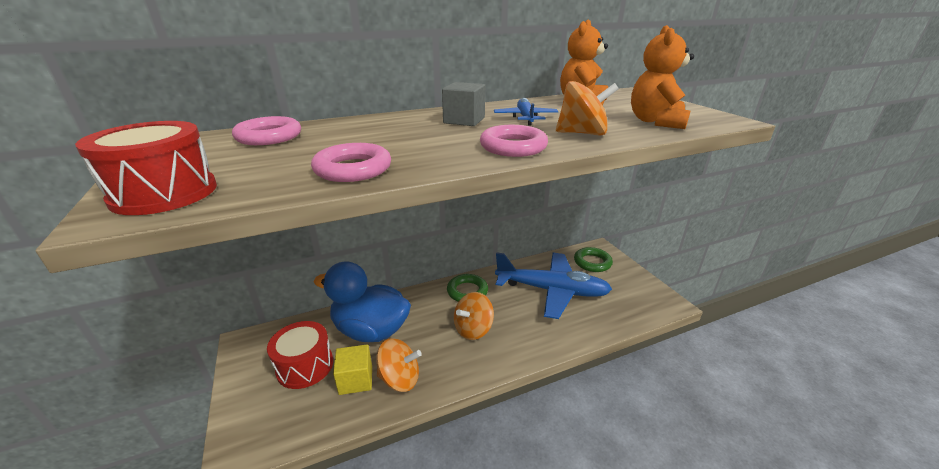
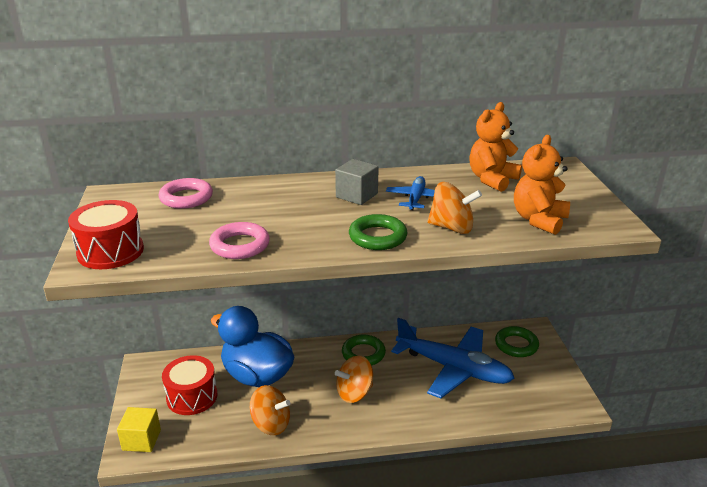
camera: 15 degrees right, 0 degrees up
(356, 380) = (232, 417): yellow cube -> yellow cube (141, 440)
(513, 147) = (377, 237): pink ring -> green ring

